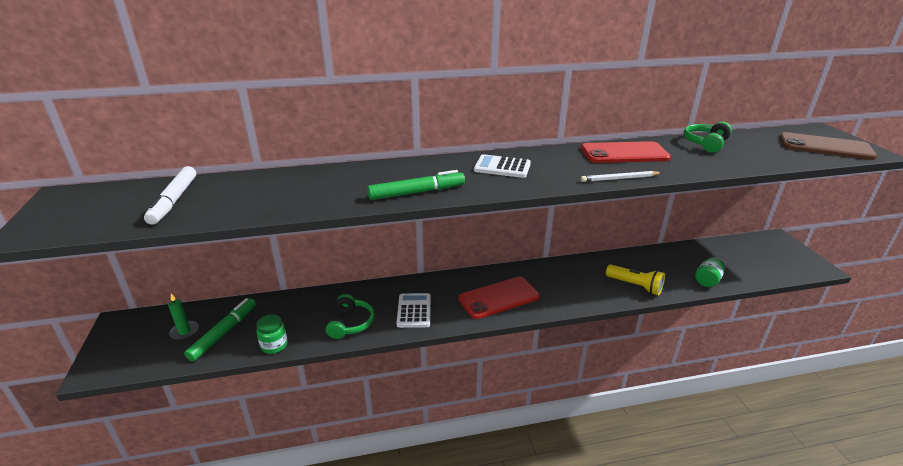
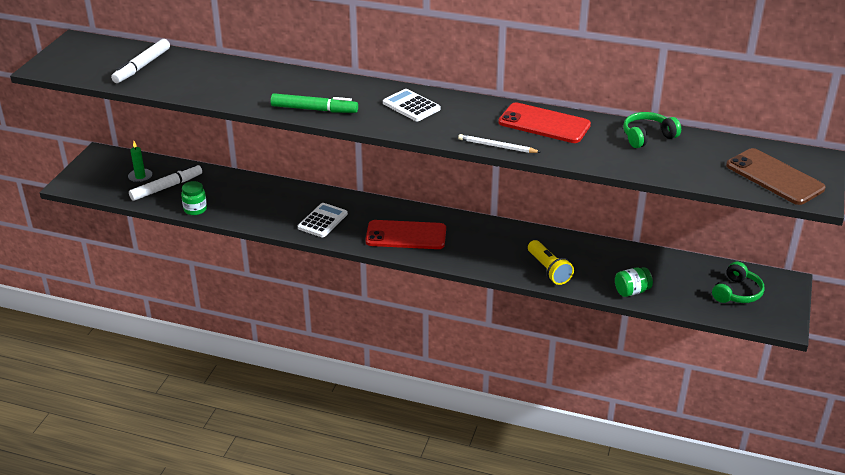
camera: 30 degrees right, 5 degrees up
(224, 333) = (166, 187): green marker -> white marker
(350, 323) = (264, 213): green headphones -> green headphones (737, 292)

